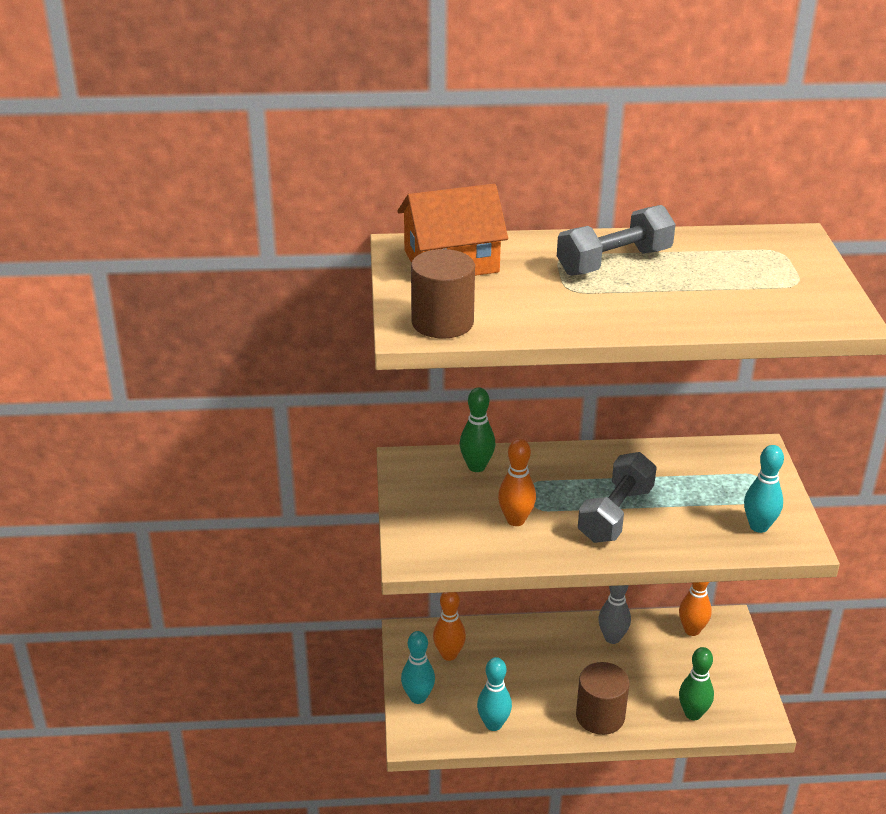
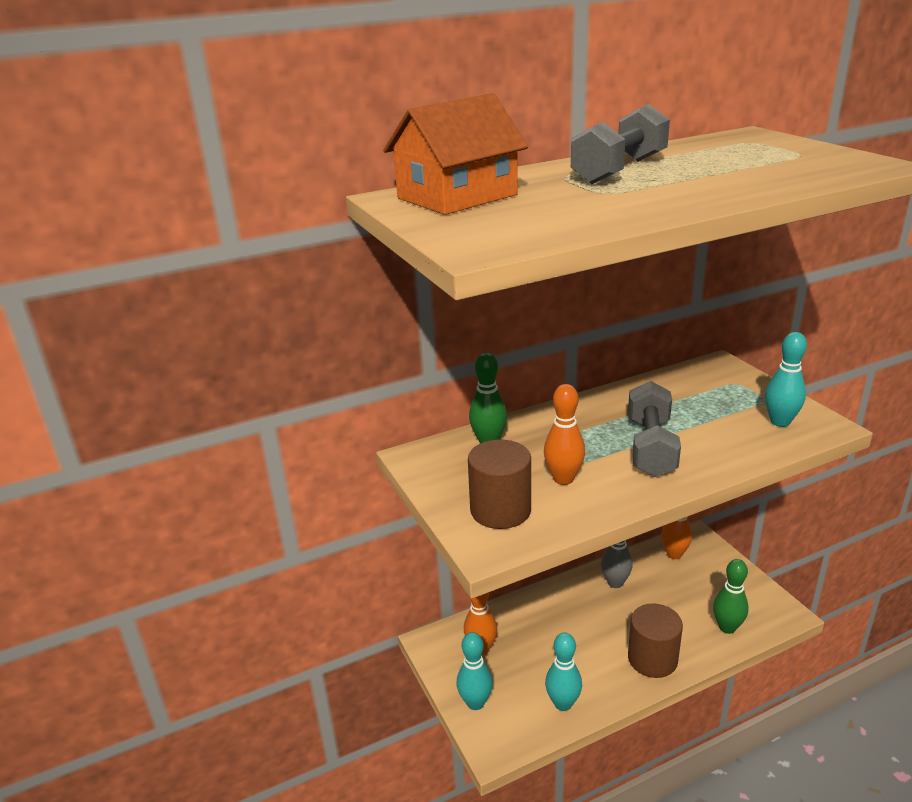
camera: 20 degrees left, 5 degrees down
(442, 322) = (505, 237): brown cylinder -> brown cylinder (500, 510)

